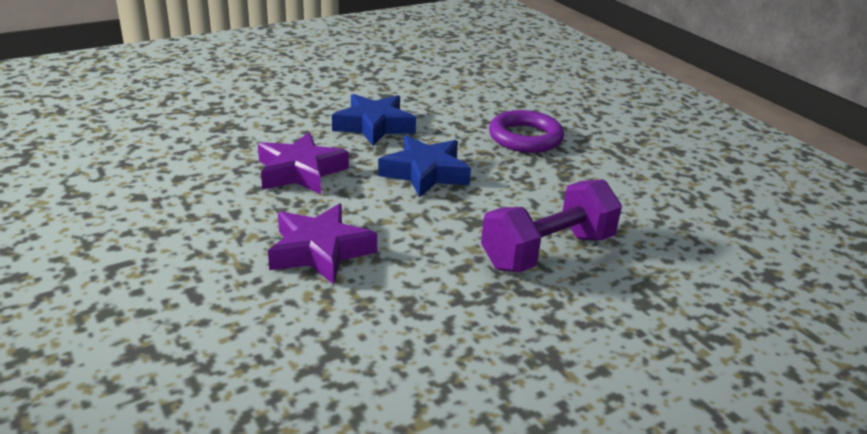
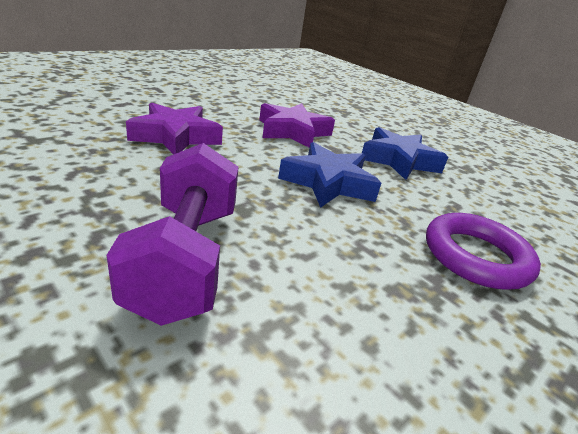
camera: 75 degrees right, 0 degrees up
(548, 252) = (185, 259): purple dumbbell -> purple dumbbell turned 45 degrees clockwise

